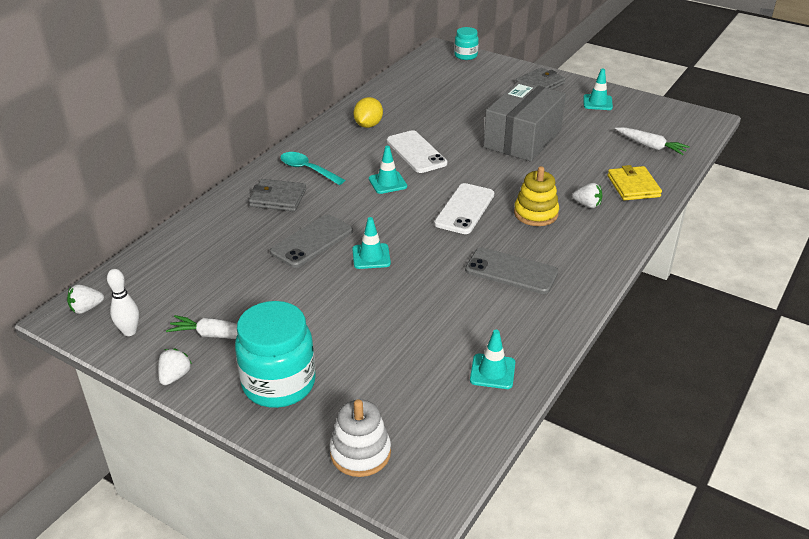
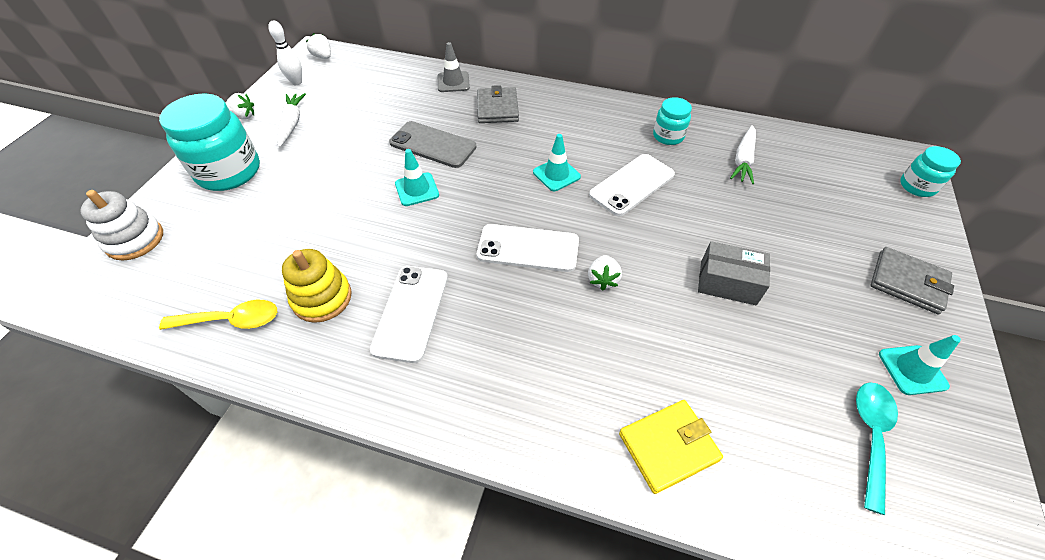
camera: 75 degrees right, 15 degrees up
(215, 218) = (453, 82): none -> grey traffic cone
(307, 169) = (555, 114): turquoise spoon -> turquoise spoon (870, 436)
(368, 125) = (668, 136): yellow lemon -> turquoise jar
(492, 371) = (231, 320): turquoise traffic cone -> yellow spoon
(511, 271) = (411, 312): grey phone -> white phone
(523, 138) = (727, 283): grey box -> grey box, size x0.53
(535, 213) = (543, 322): yellow stacking toy -> yellow stacking toy (322, 298)
(587, 205) = (588, 383): white strawberry -> white strawberry (602, 279)
(650, 146) = (817, 469): white carrot -> white carrot (743, 160)

